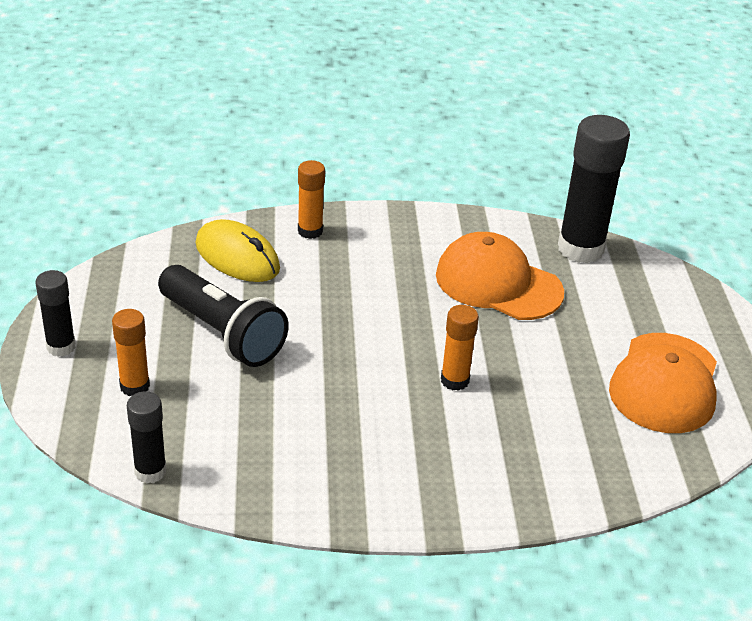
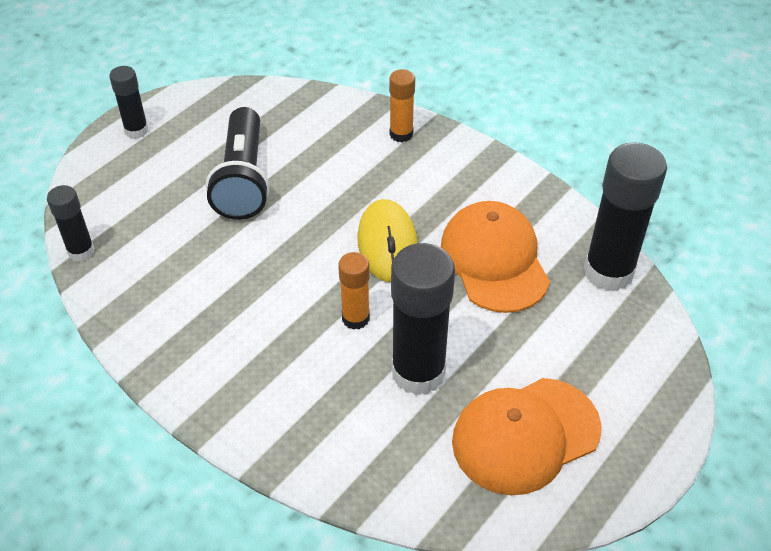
camera: 45 degrees right, 10 degrees up
(134, 386) = (144, 185): orange glue stick -> none
(237, 257) = (324, 127): yellow mouse -> yellow mouse (387, 244)
(547, 389) = (418, 372): none -> black glue stick

